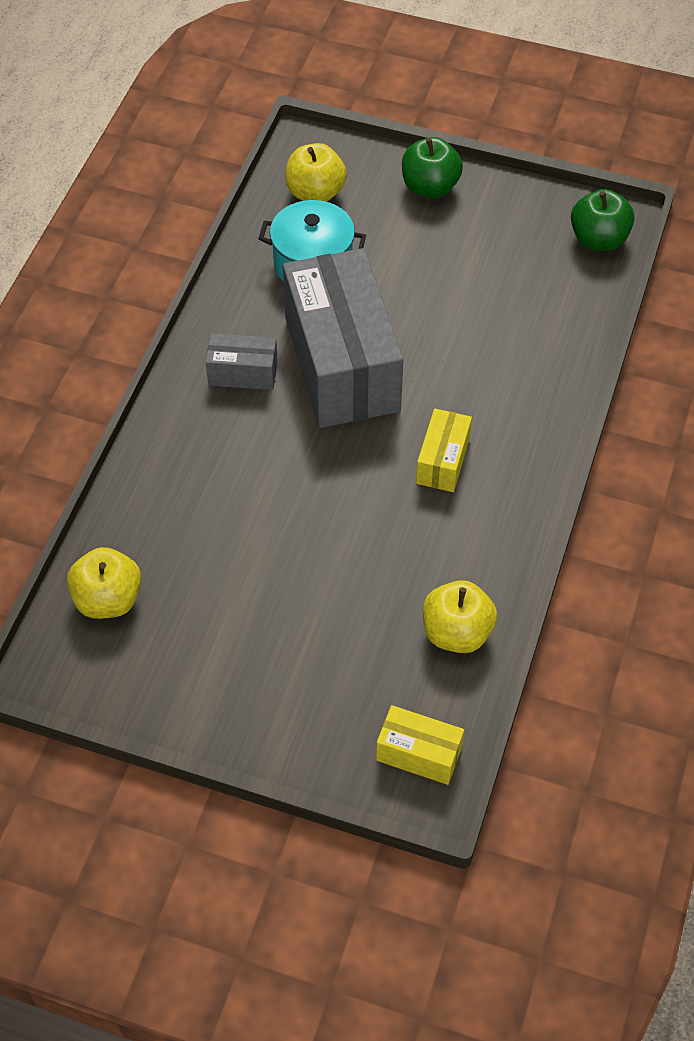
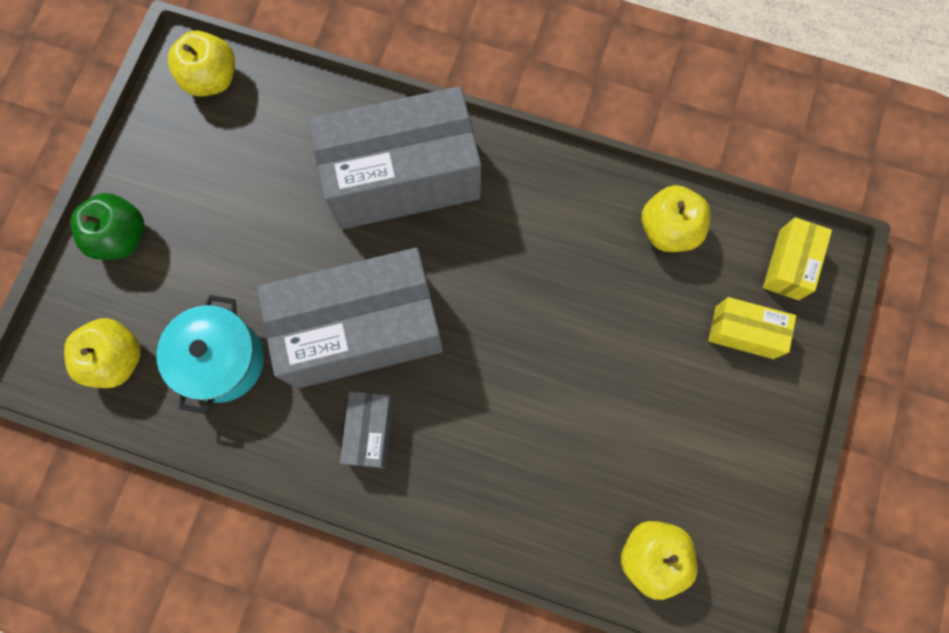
camera: 90 degrees left, 20 degrees up
(443, 461) = (482, 235): yellow box -> yellow box (744, 332)
(503, 393) = (402, 177): none -> grey box
(598, 239) = (212, 79): green apple -> yellow apple

